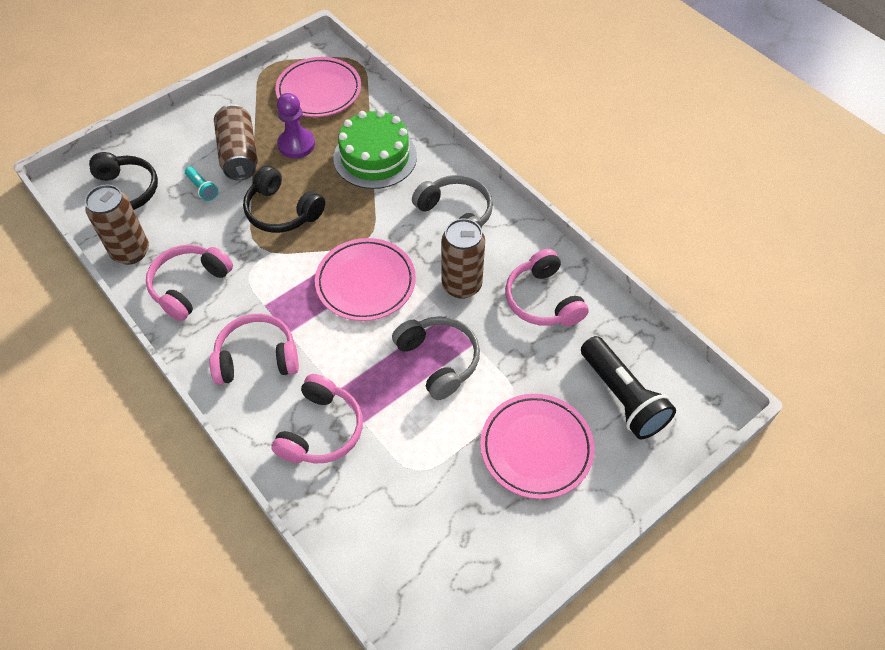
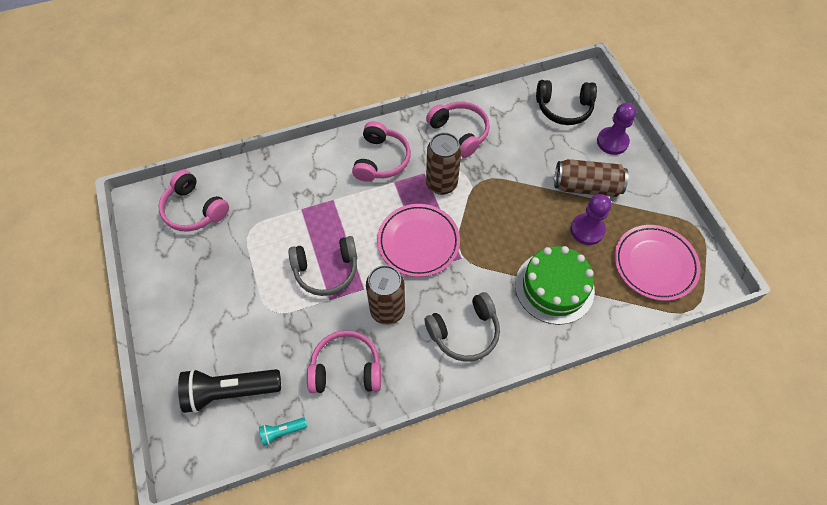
camera: 110 degrees right, 5 degrees up
(131, 252) = (504, 104): brown can -> brown can (441, 184)
(168, 143) = (612, 142): none -> purple pawn
(202, 188) = (554, 155): turquoise flashlight -> turquoise flashlight (282, 432)
(282, 211) = (512, 203): black headphones -> none
(321, 430) = (308, 183): pink headphones -> pink headphones (194, 209)
(536, 448) = (224, 310): pink plate -> none

